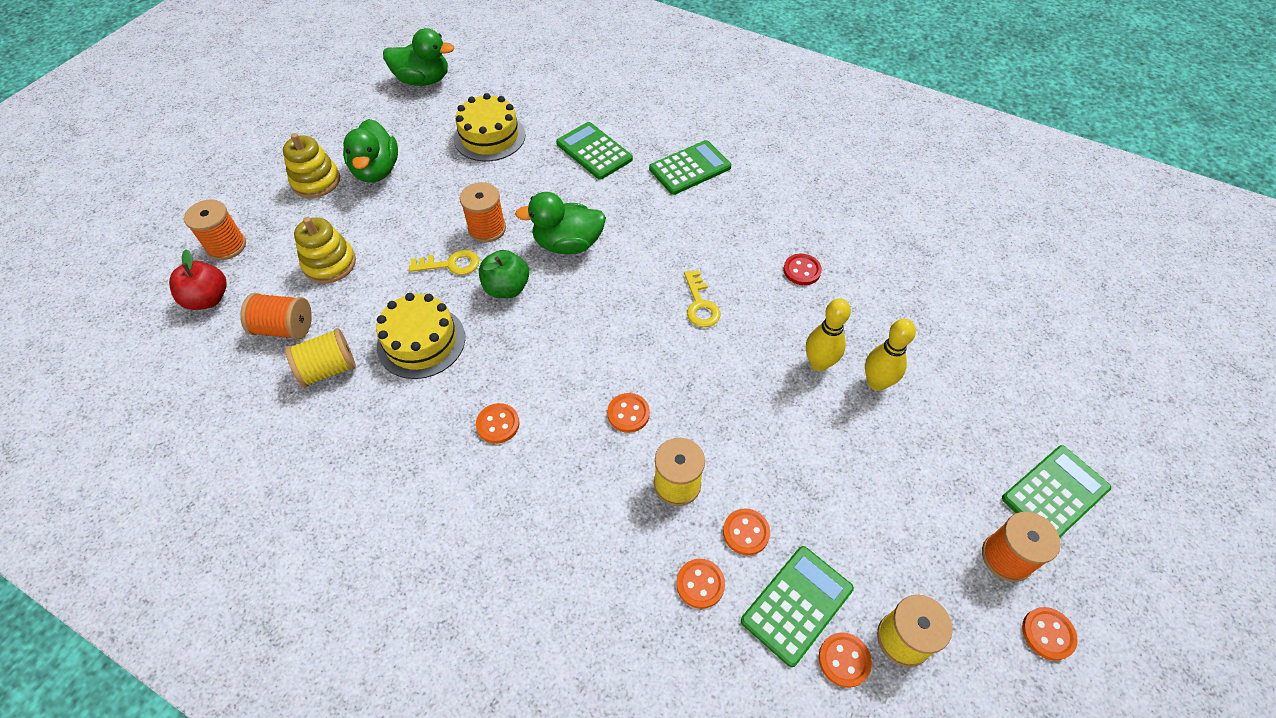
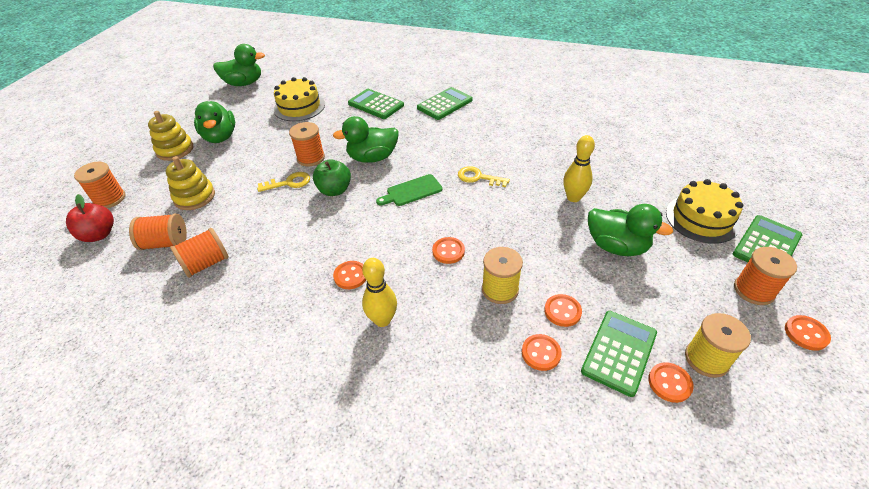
camera: 10 degrees left, 10 degrees down
(328, 369) = (206, 264): yellow spool -> orange spool
(421, 342) = (277, 233): yellow cake -> yellow cake (701, 218)
(606, 309) = (412, 191): none -> green cutting board
(700, 304) = (478, 177): yellow key -> yellow key turned 135 degrees clockwise
(802, 270) = (541, 147): red button -> none
(849, 452) = (616, 246): none -> green duck
(876, 383) = (617, 202): yellow bowling pin -> yellow bowling pin (382, 320)

